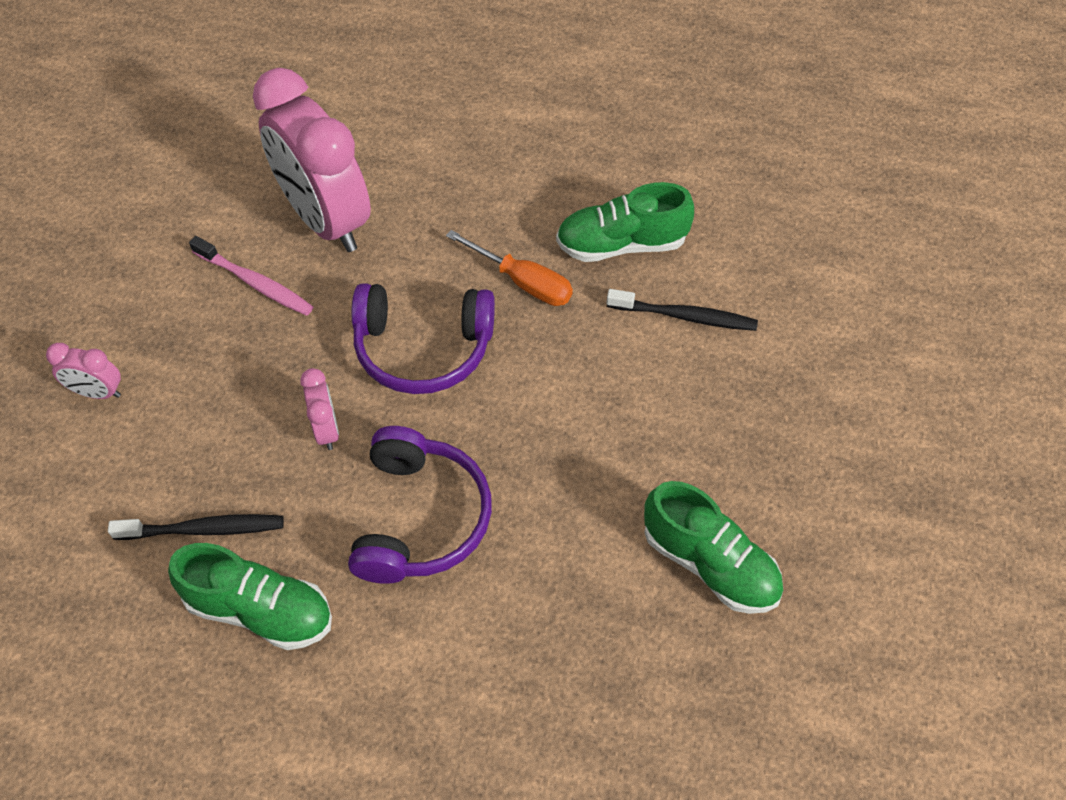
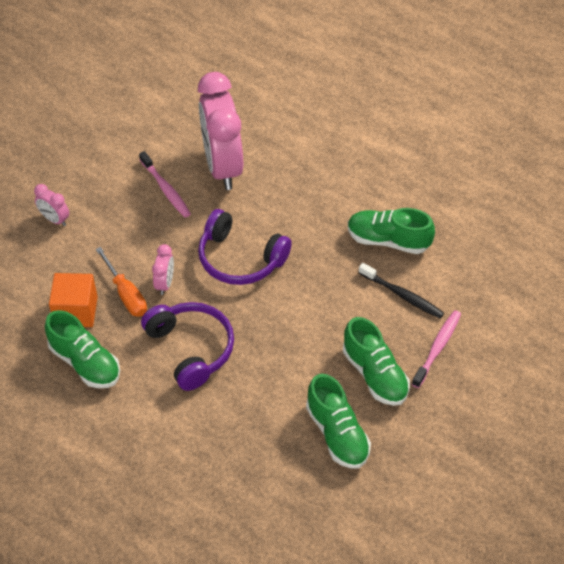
camera: 25 degrees right, 5 degrees down
(204, 529) = (76, 311): black toothbrush -> orange cube
(420, 518) = (191, 349): purple headphones -> purple headphones turned 60 degrees counterclockwise
(523, 282) = (317, 242): orange screwdriver -> orange screwdriver (126, 294)
(712, 449) = (375, 374): none -> green shoe
(775, 375) = (437, 348): none -> pink toothbrush

